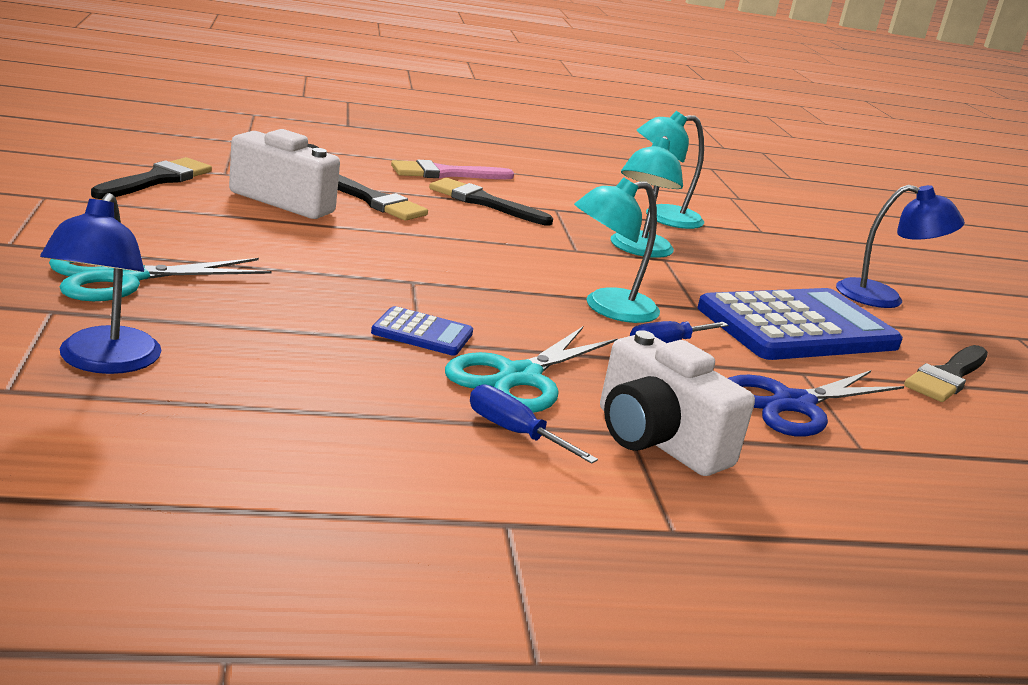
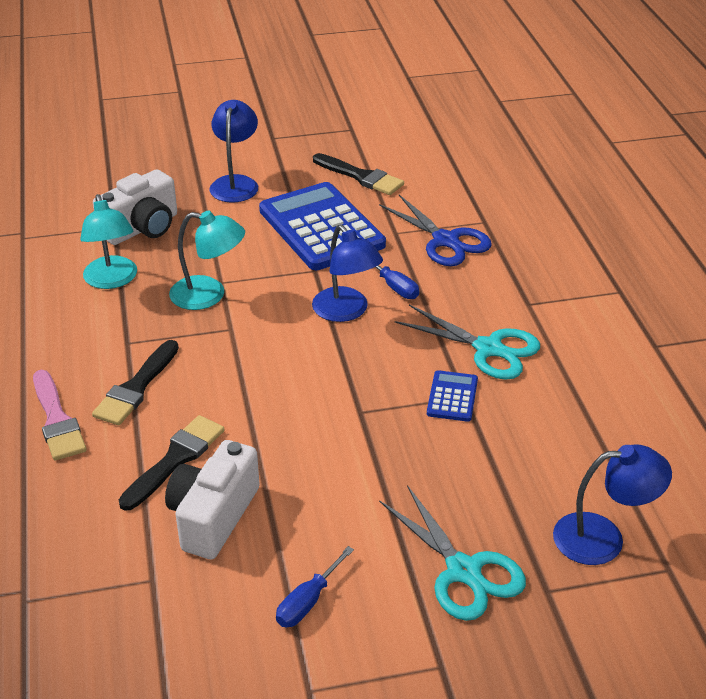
camera: 90 degrees left, 15 degrees up
(157, 180) = (207, 624): black brush -> none
(514, 432) = (561, 347): blue screwdriver -> blue screwdriver (307, 602)
(608, 308) = (346, 312): turquoise lamp -> blue lamp
(657, 440) = (530, 294): white camera -> white camera (142, 228)

